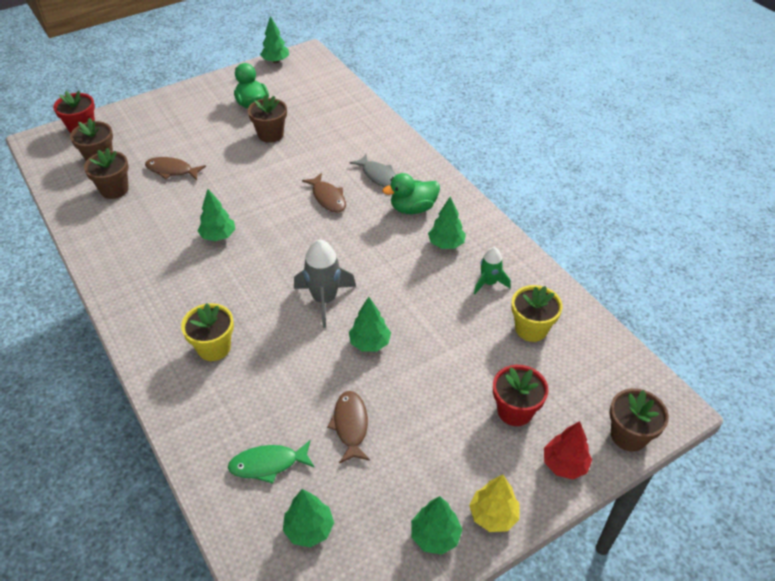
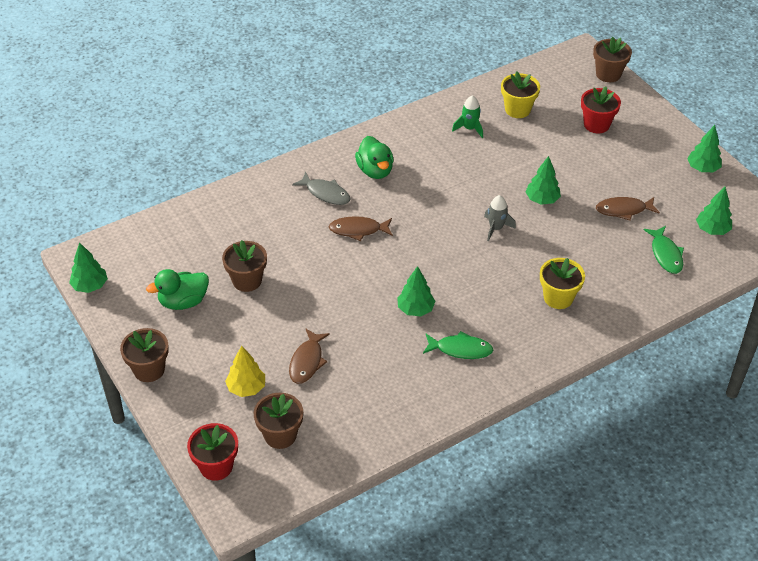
camera: 90 degrees left, 0 degrees up
(114, 189) = (339, 410): brown flower pot -> brown flower pot (149, 369)
(161, 266) = (460, 349): none -> green fish
(324, 299) = (496, 228): grey rocket -> grey rocket, size x0.61
(328, 198) = (358, 230): brown fish -> brown fish turned 150 degrees counterclockwise
(379, 176) = (325, 193): grey fish -> grey fish turned 75 degrees clockwise
(446, 244) = (423, 151): green tree -> none
(493, 515) = (681, 141): yellow tree -> yellow tree (246, 388)
(564, 464) = (636, 105): red tree -> none

